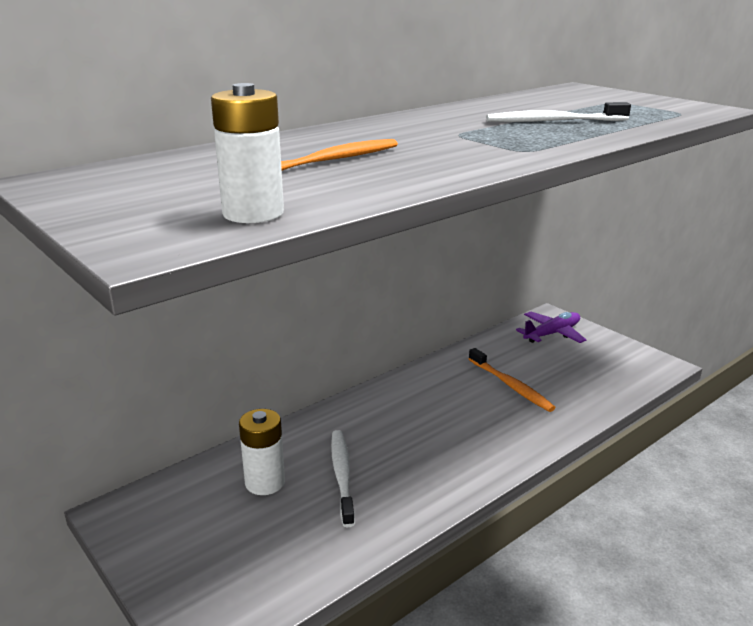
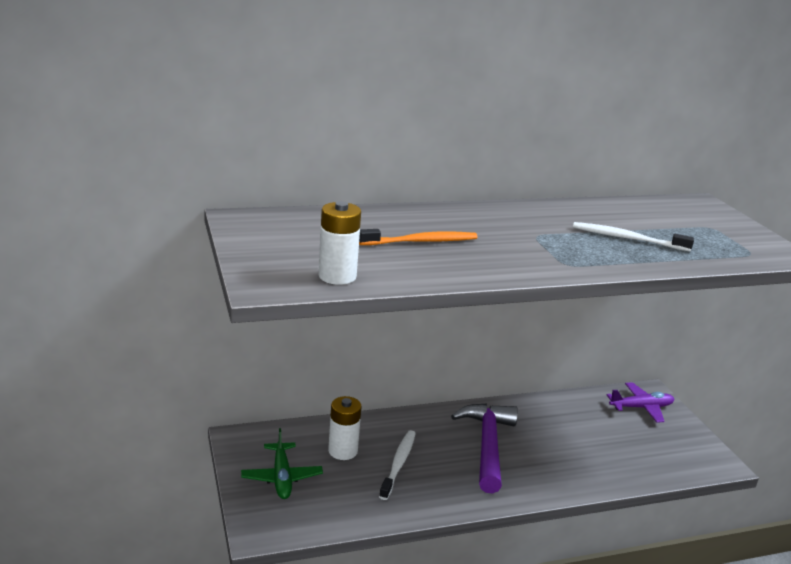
camera: 20 degrees right, 0 degrees up
(201, 545) = (281, 477): none -> green plane
(429, 420) = (487, 445): none -> purple hammer
(511, 386) = (572, 439): orange toothbrush -> none

